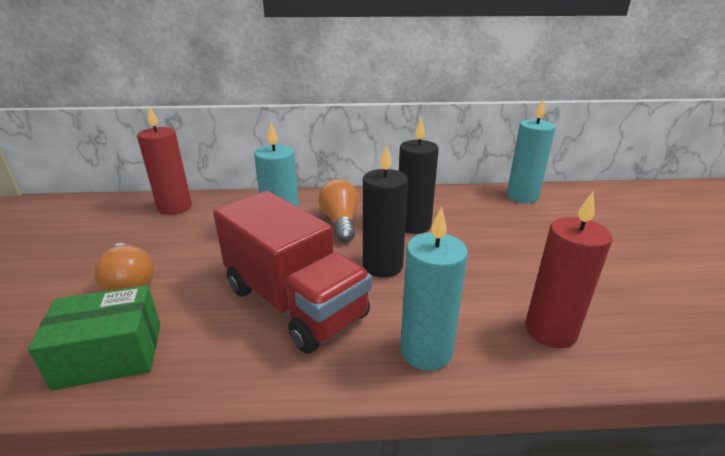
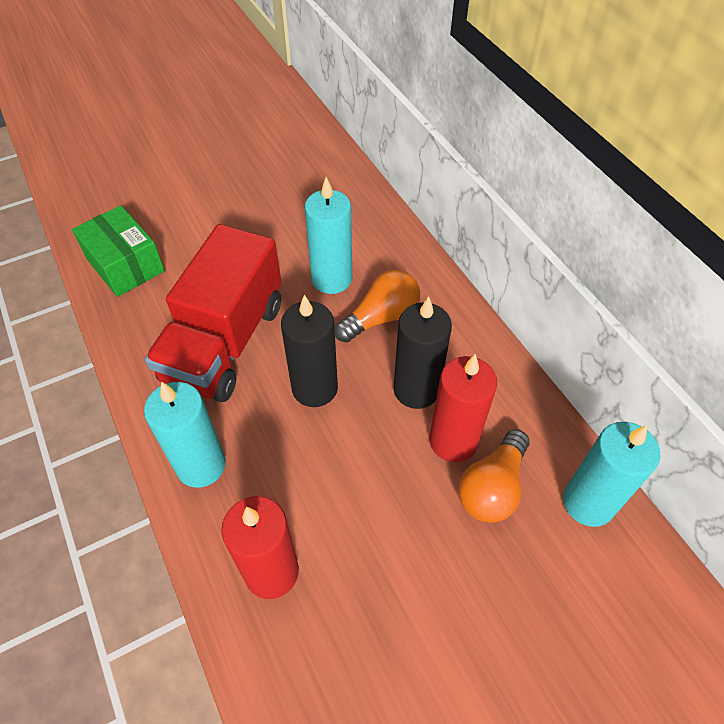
camera: 65 degrees right, 25 degrees up
(129, 283) = (202, 221): orange light bulb -> orange light bulb (492, 487)
(175, 207) = (329, 173): red candle -> red candle (453, 441)

